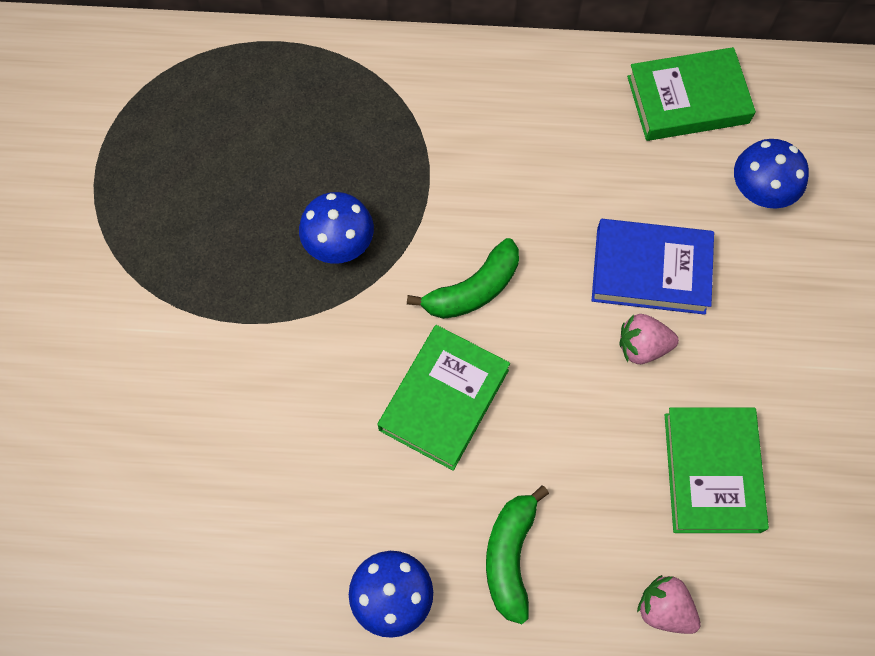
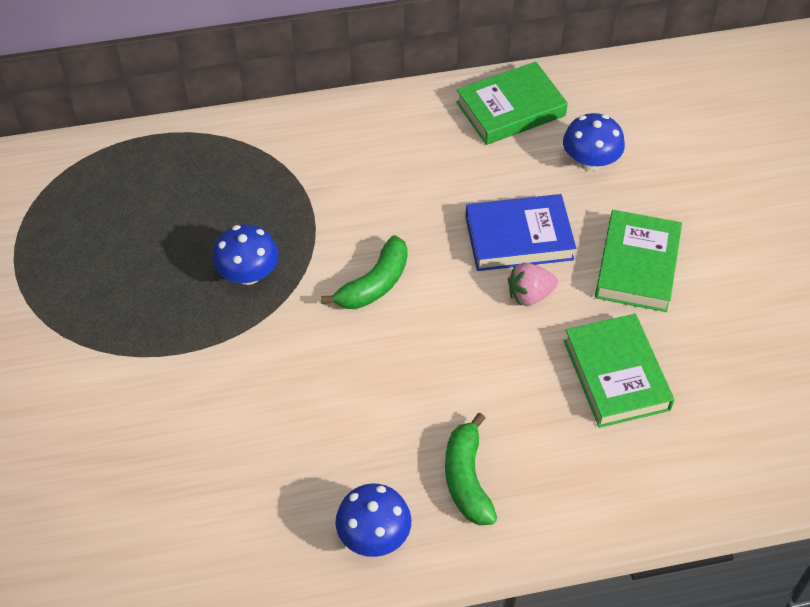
camera: 15 degrees left, 15 degrees down
(443, 399) = (374, 372): green book -> green book (637, 266)
(664, 608) = (609, 487): pink strawberry -> none

